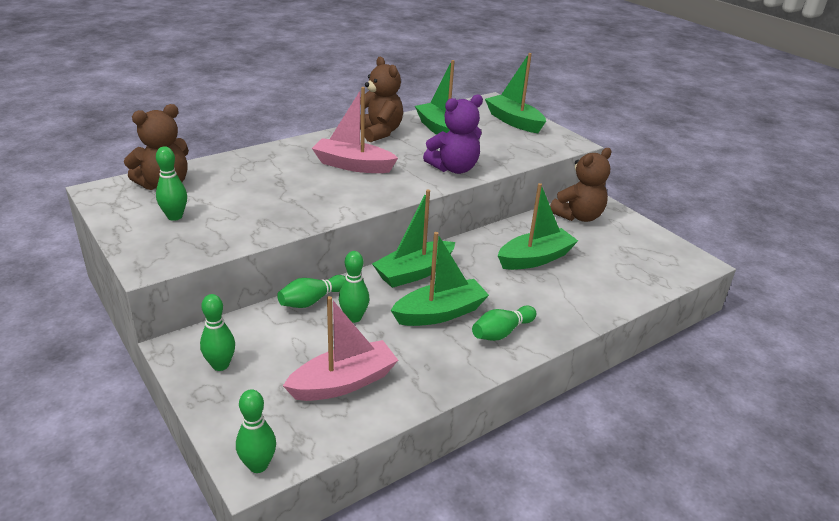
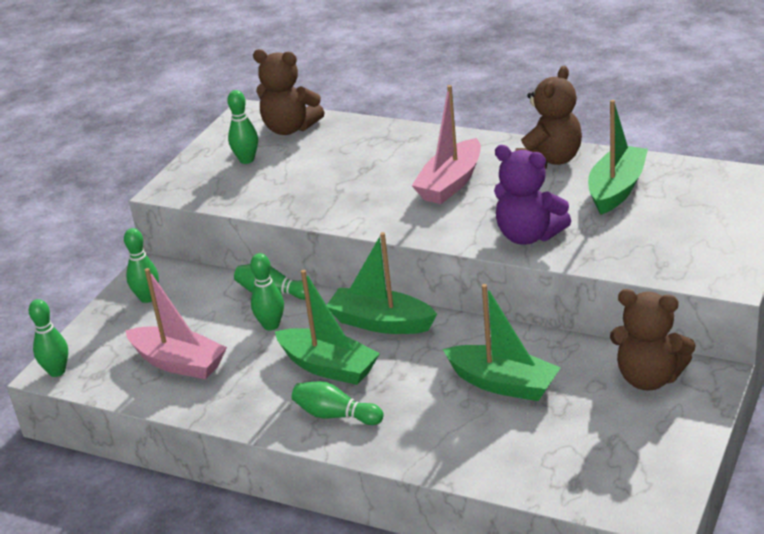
camera: 65 degrees right, 0 degrees up
(353, 165) = (450, 183): pink boat -> pink boat turned 135 degrees counterclockwise
(514, 121) = (726, 219): green boat -> none

